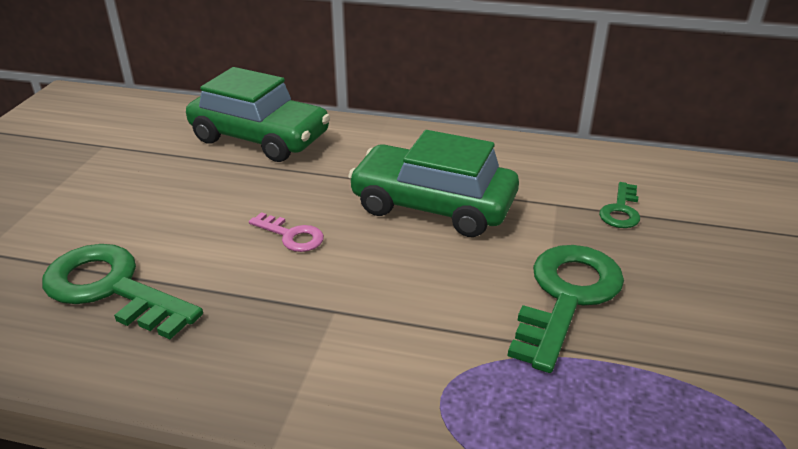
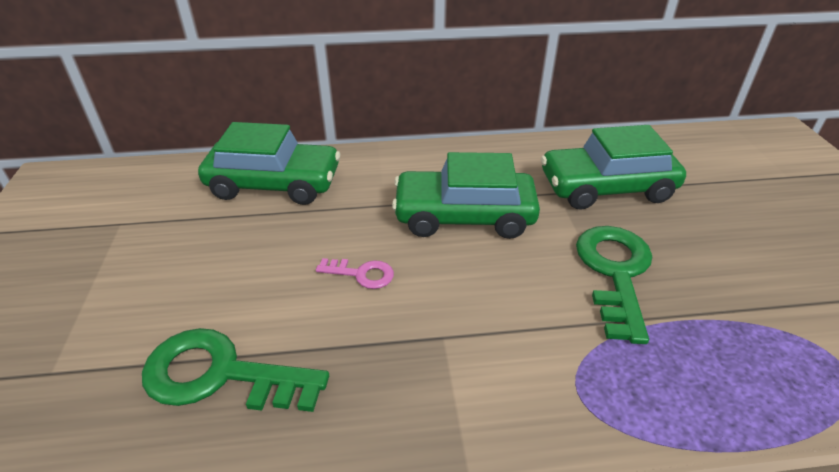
camera: 20 degrees left, 5 degrees up
(621, 210) = (606, 187): green key -> green car

